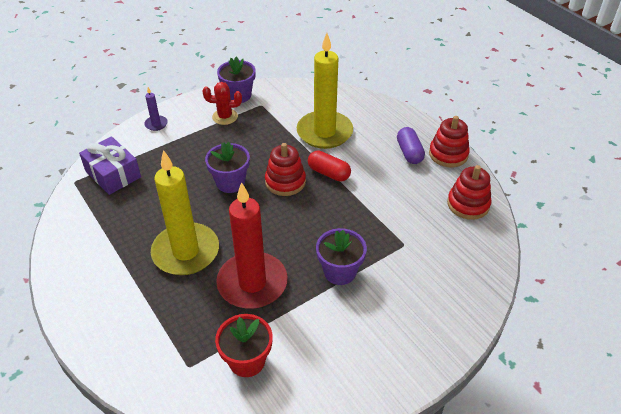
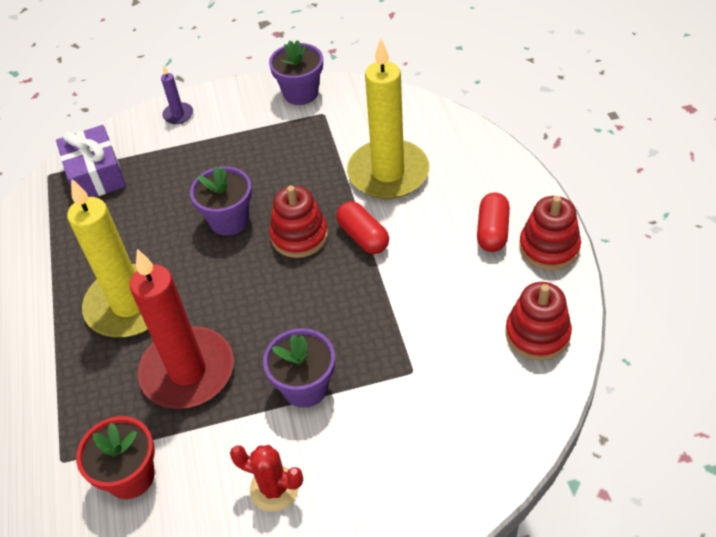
camera: 25 degrees right, 5 degrees up
(225, 117) = (268, 122): red cactus -> red cactus (274, 488)
(409, 152) = (492, 231): purple capsule -> red capsule

